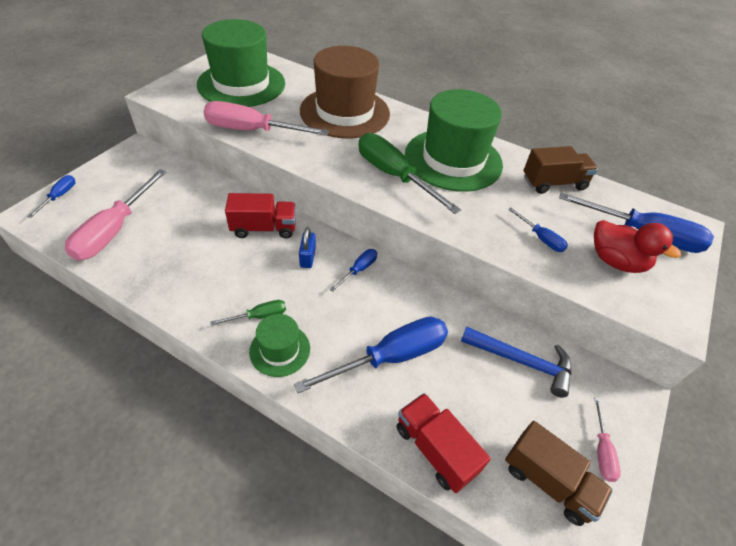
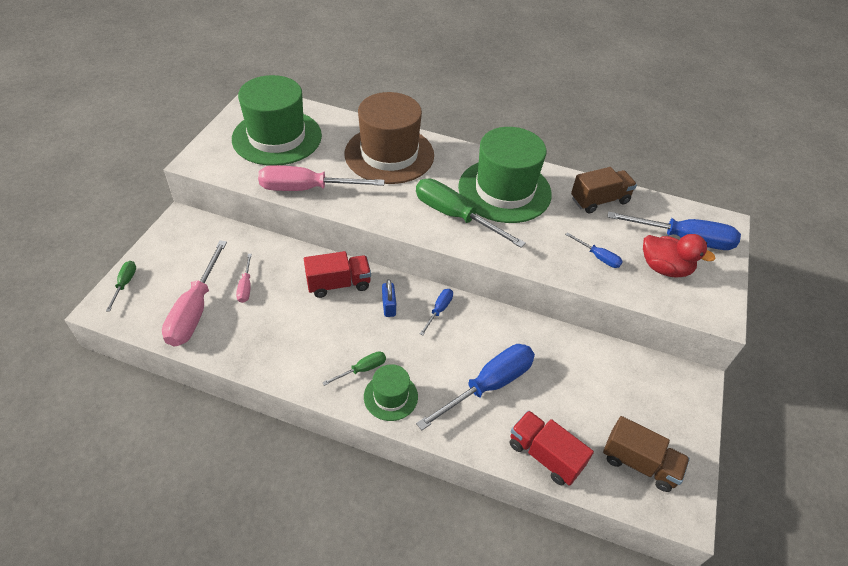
camera: 10 degrees left, 0 degrees up
(59, 196) = (125, 284): blue screwdriver -> green screwdriver
(521, 361) = (600, 369): blue hammer -> none
(601, 450) = (677, 431): pink screwdriver -> pink screwdriver (246, 286)

